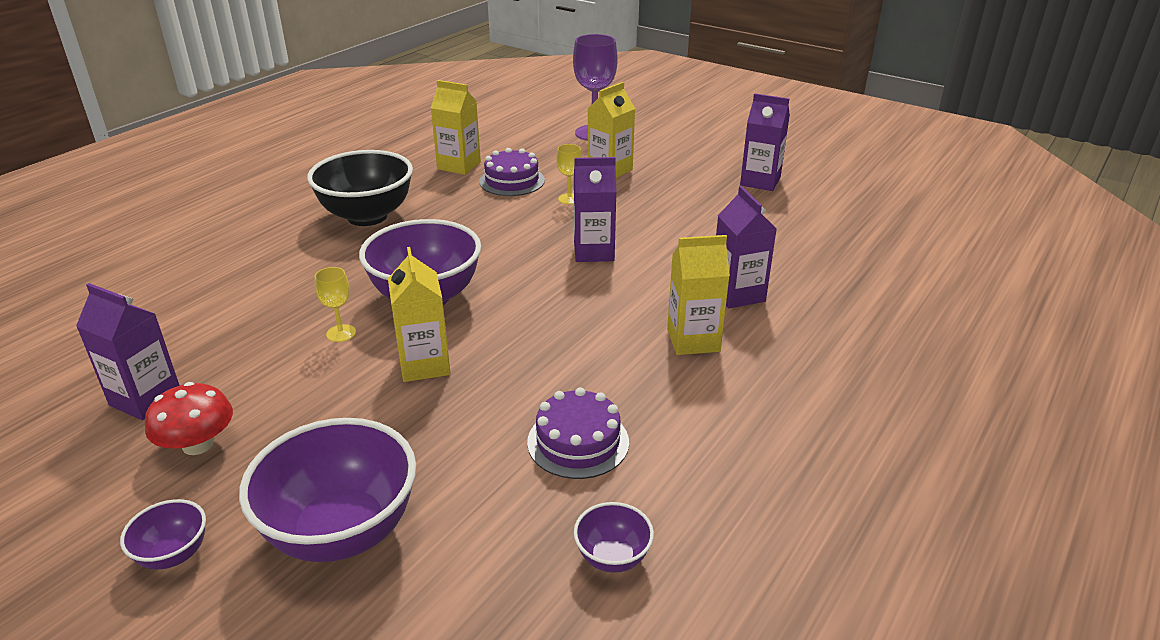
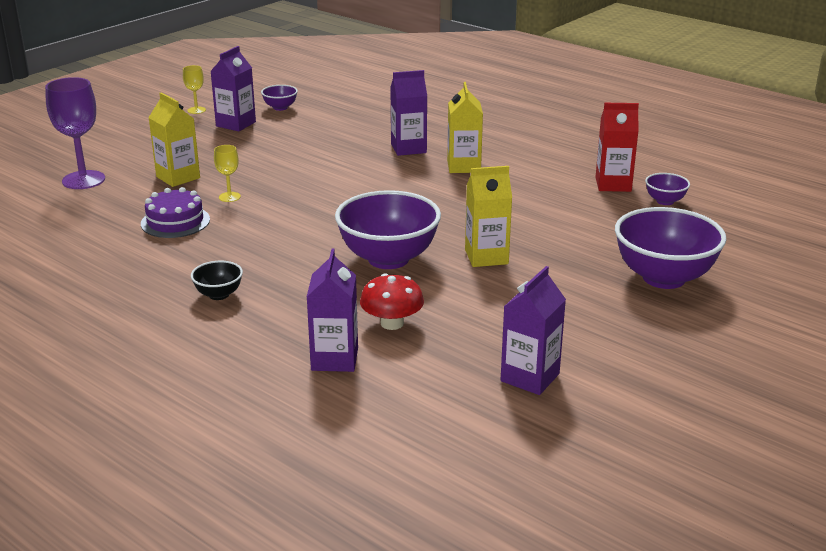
camera: 85 degrees left, 5 degrees down
(173, 554) = (697, 335): purple bowl -> purple bowl (280, 108)
(198, 444) = (586, 342): red mushroom -> red mushroom (392, 323)
(341, 333) = (438, 294): yellow goblet -> yellow goblet (196, 110)
(367, 216) = (219, 294): black bowl -> black bowl, size x0.47
(459, 166) = (120, 248): yellow carton -> none
(578, 442) = (571, 206): purple cake -> none
(594, 252) = (332, 191): purple carton -> purple carton (334, 359)
(668, 493) = (613, 184): none -> red carton

